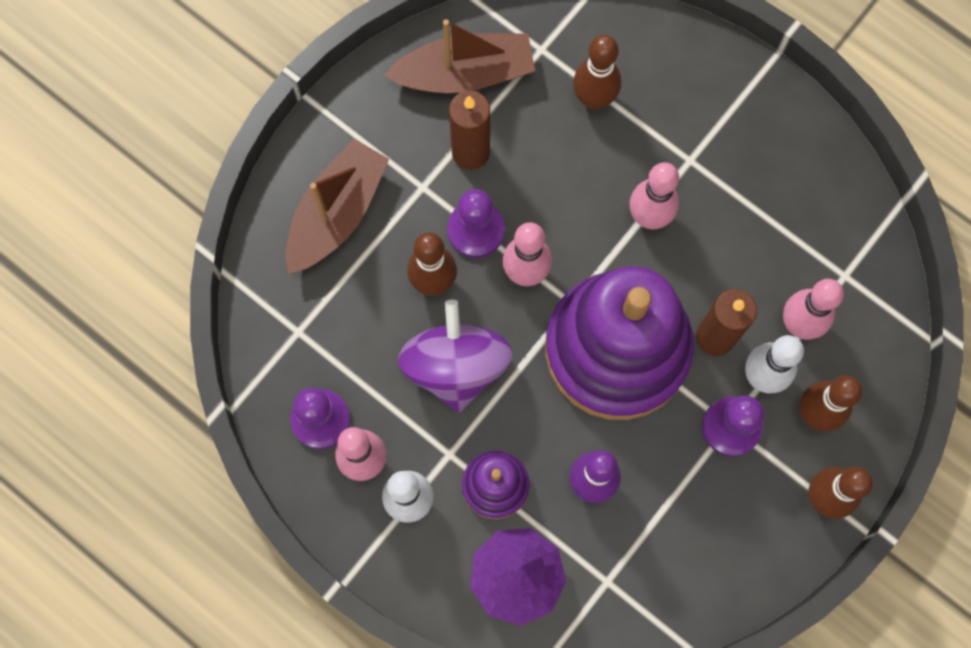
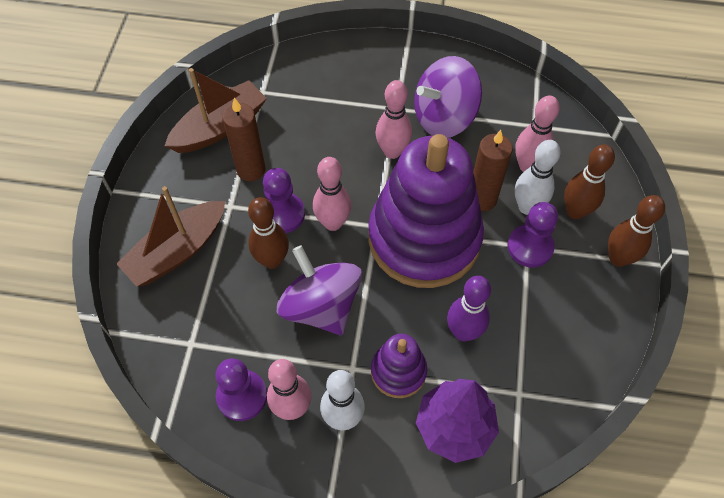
camera: 30 degrees left, 15 degrees down
(337, 213) = (177, 251): brown boat -> brown boat turned 135 degrees counterclockwise
(594, 99) = (313, 103): brown bowling pin -> none
(740, 204) = (444, 117): none -> purple spinning top

